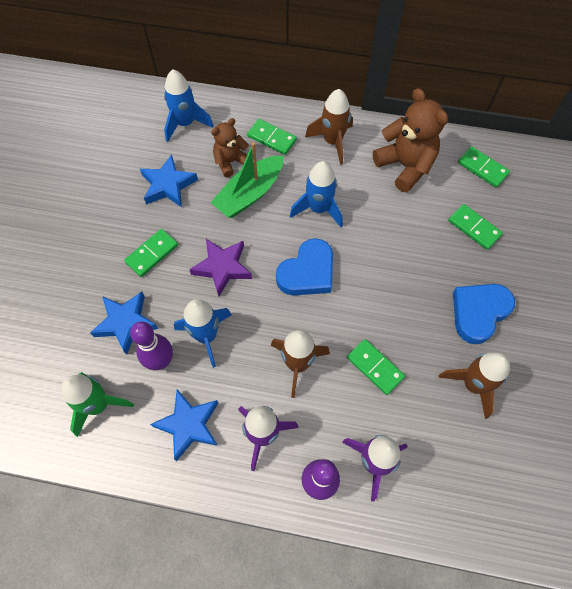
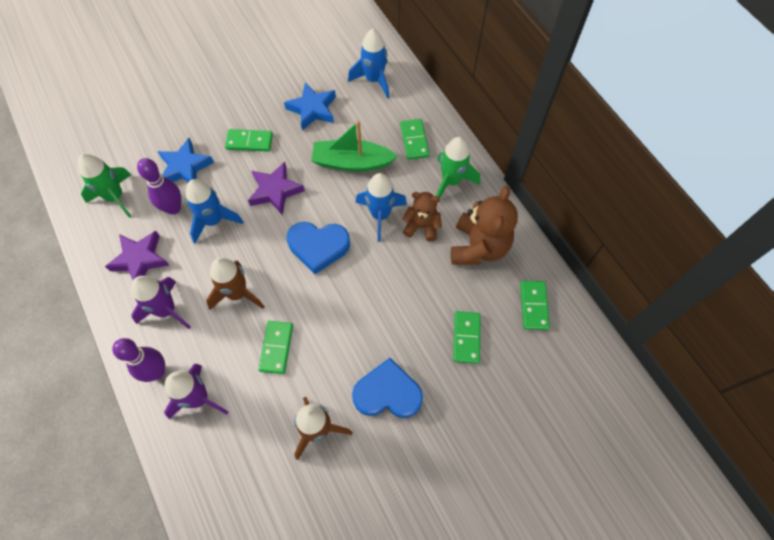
camera: 50 degrees right, 0 degrees up
(189, 425) = (140, 259): blue star -> purple star
(230, 161) = (368, 130): brown teddy bear -> brown teddy bear (422, 226)
(332, 142) = (451, 181): brown rocket -> green rocket

